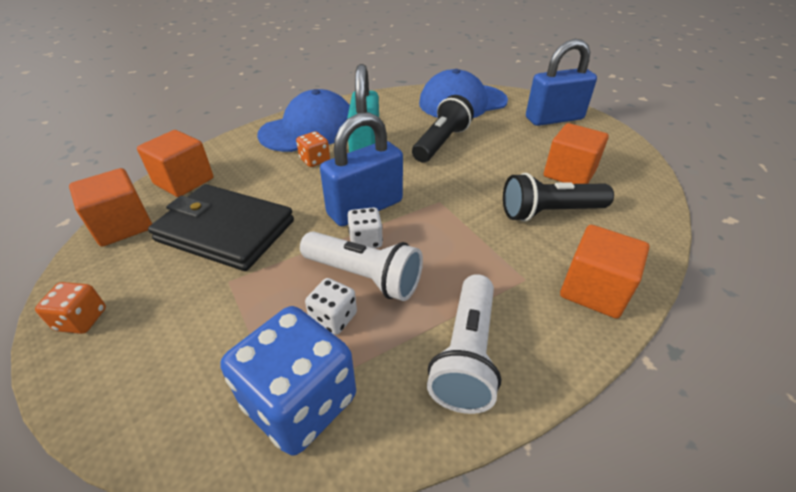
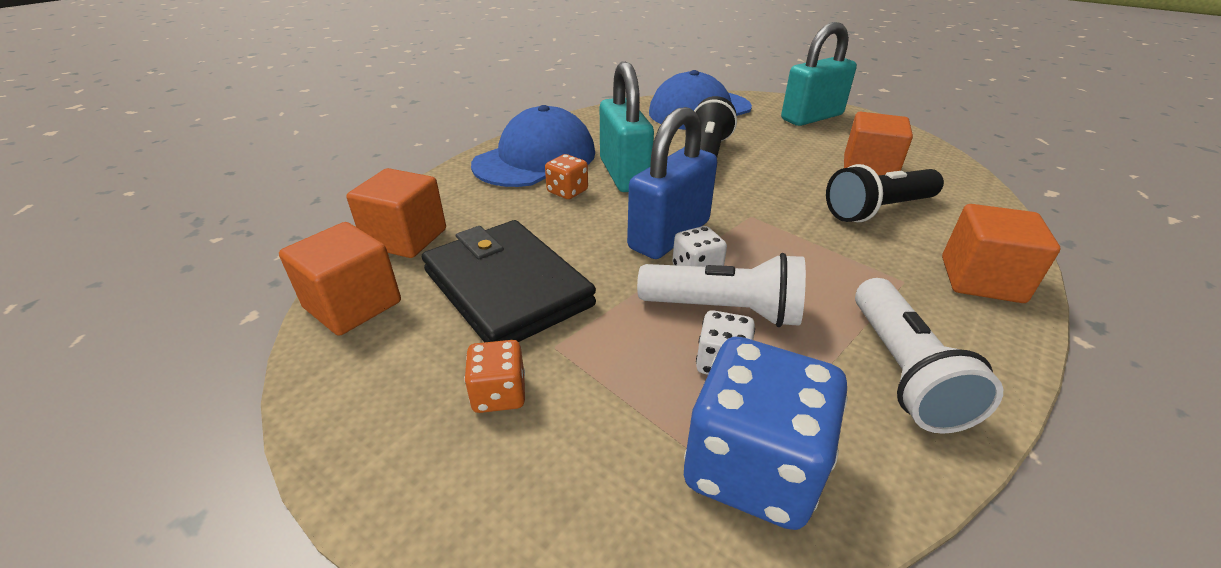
camera: 15 degrees left, 5 degrees down
(82, 320) = (374, 434): orange dice -> orange dice (499, 394)
(225, 230) = (507, 288): black wallet -> black wallet turned 45 degrees clockwise
(554, 119) = (812, 117): blue padlock -> turquoise padlock

